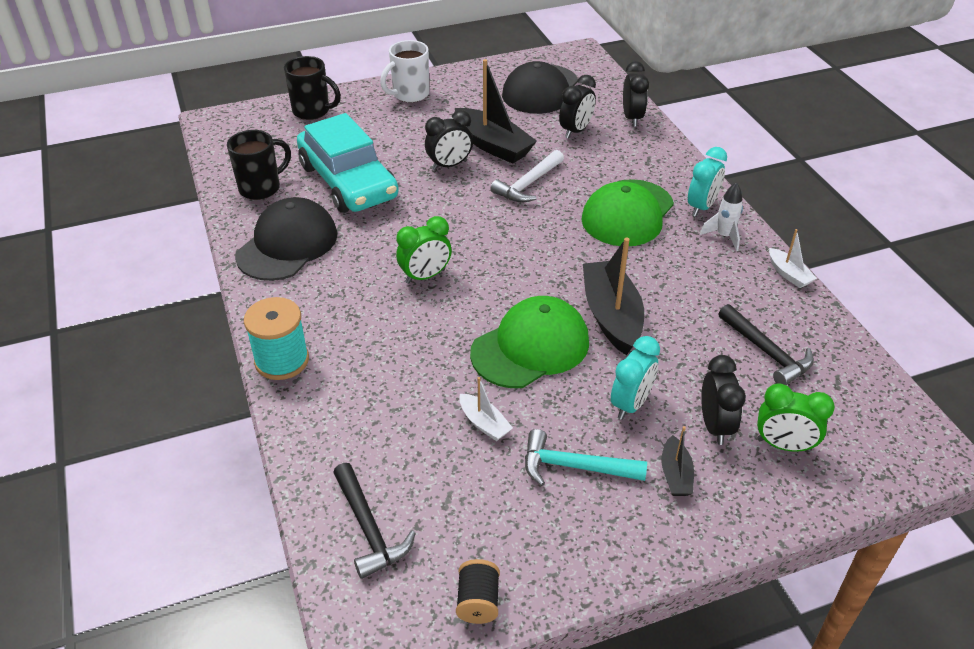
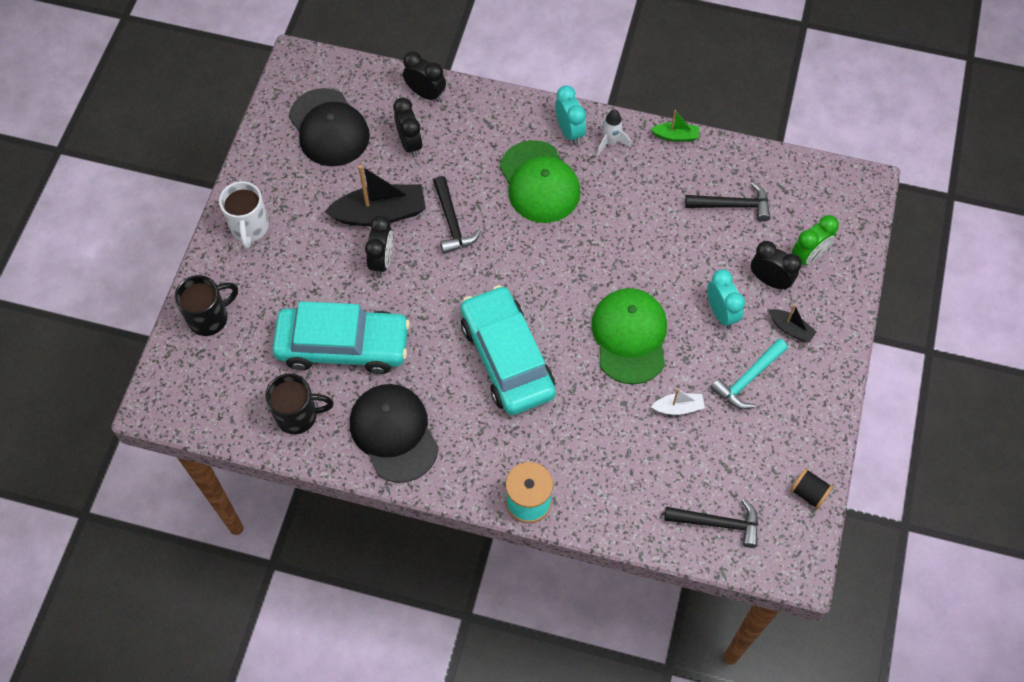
camera: 55 degrees left, 20 degrees up
(261, 188) = (298, 416): black mug -> black mug turned 90 degrees clockwise
(425, 276) = (507, 358): green clock -> turquoise car
(528, 184) = (452, 222): white hammer -> black hammer
(611, 316) = (636, 268): black boat -> none
(788, 274) = (675, 136): white boat -> green boat

